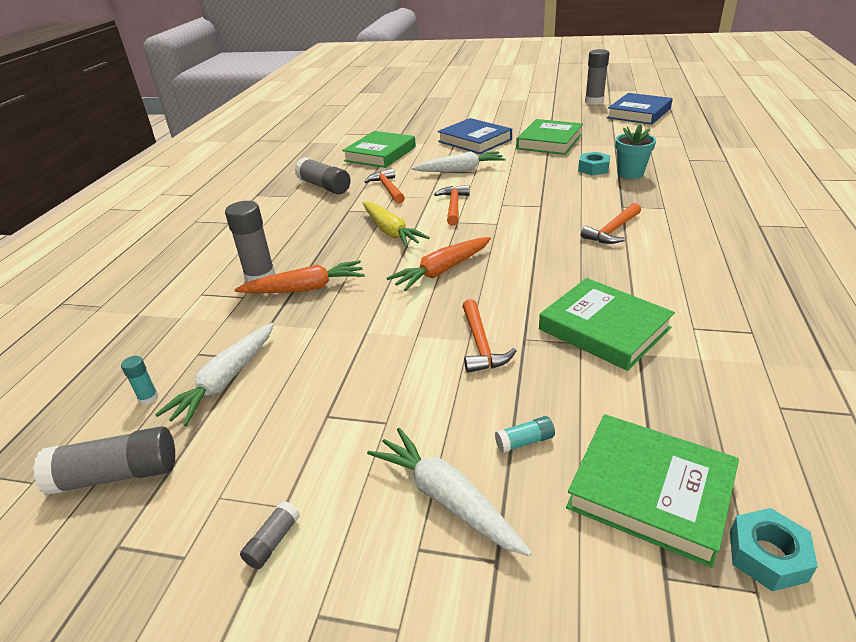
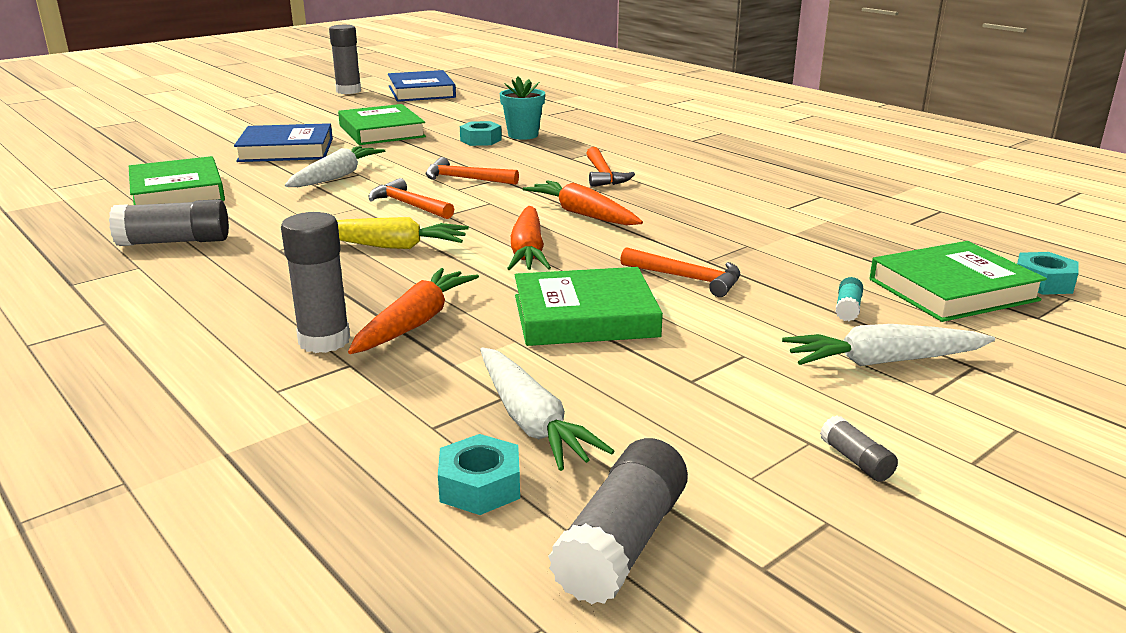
camera: 55 degrees left, 10 degrees down
(148, 398) = (480, 486): turquoise glue stick -> turquoise nut
(387, 188) = (281, 216): orange hammer -> orange hammer (465, 179)
(529, 258) = (582, 214): none -> orange carrot
(604, 328) = (742, 231): green book -> green book (585, 316)

